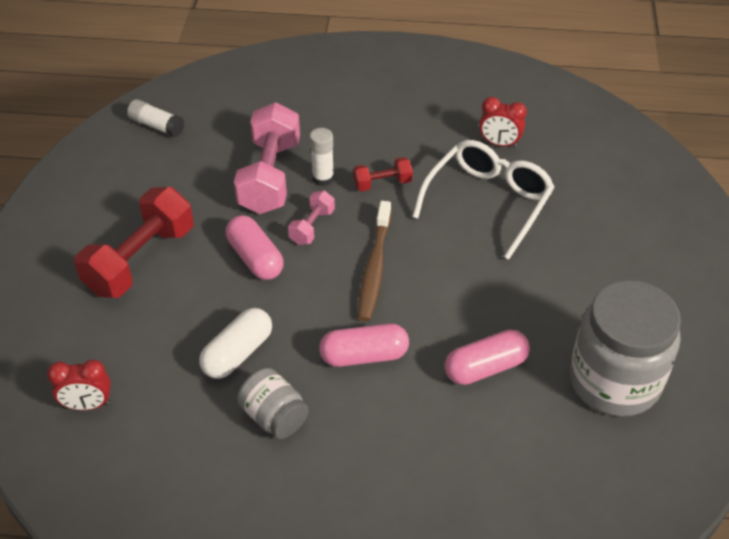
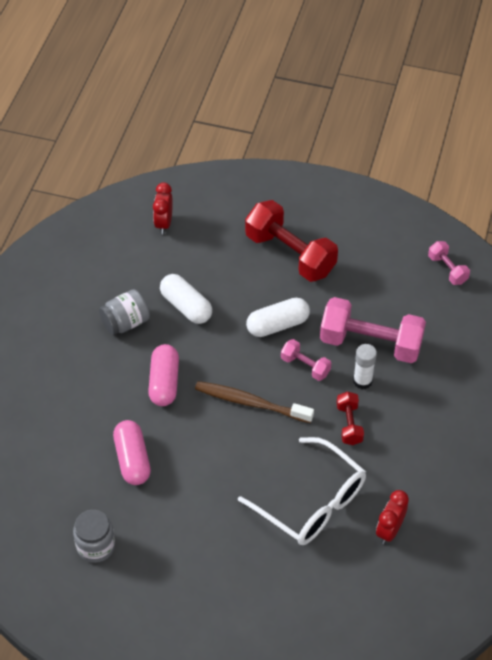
camera: 100 degrees right, 5 degrees up
(157, 126) = (447, 269): white glue stick -> pink dumbbell
(255, 258) = (277, 325): pink capsule -> white capsule
(614, 381) = (96, 546): grey jar -> grey jar, size x0.52

